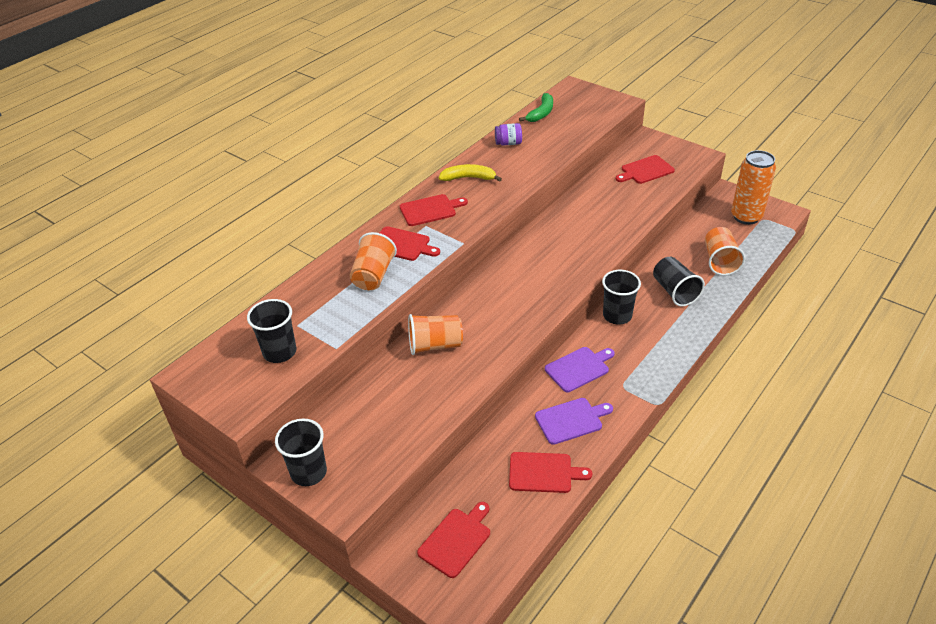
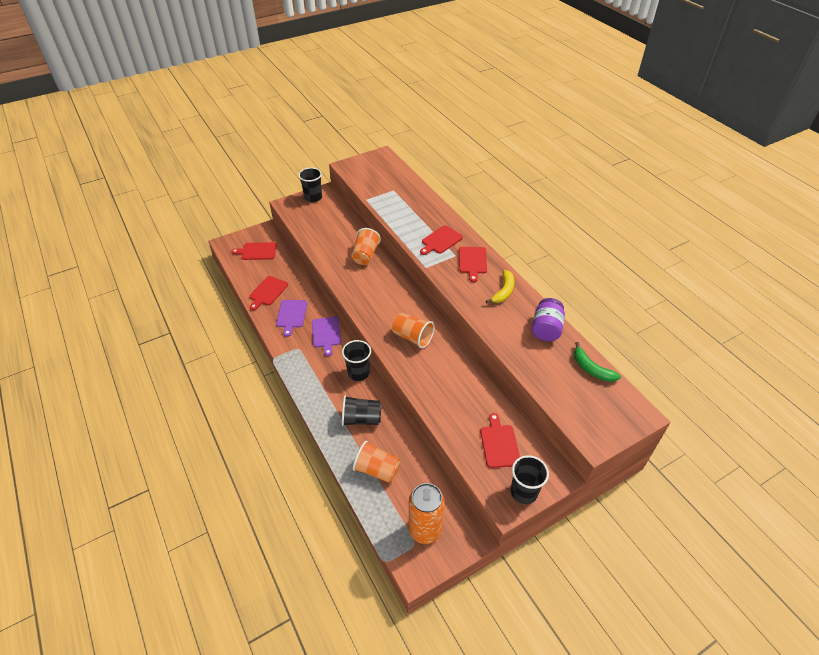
camera: 110 degrees right, 5 degrees up
(279, 352) = (377, 182): black cup -> black cup (524, 492)
(373, 275) = (417, 223): orange cup -> orange cup (412, 337)
(456, 540) = (257, 251): red cutting board -> red cutting board turned 120 degrees clockwise
(508, 143) = (546, 329): purple jar -> purple jar, size x1.54

